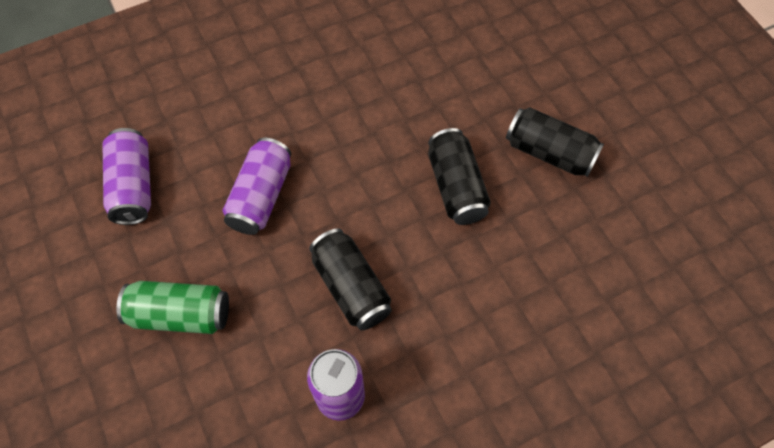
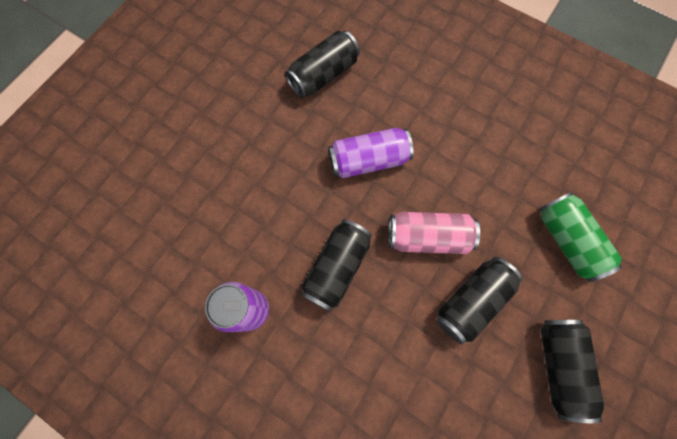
camera: 60 degrees right, 10 degrees up
(133, 186) = (323, 75): purple can -> black can
(180, 314) = (251, 164): green can -> green can (567, 240)
(374, 188) = (427, 237): none -> pink can

